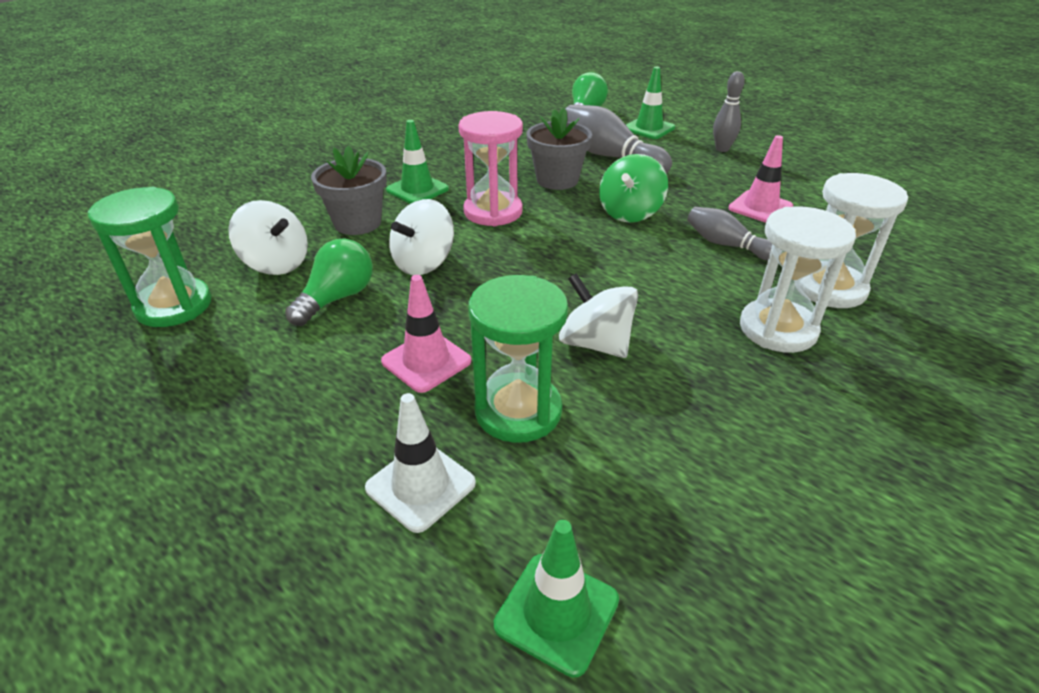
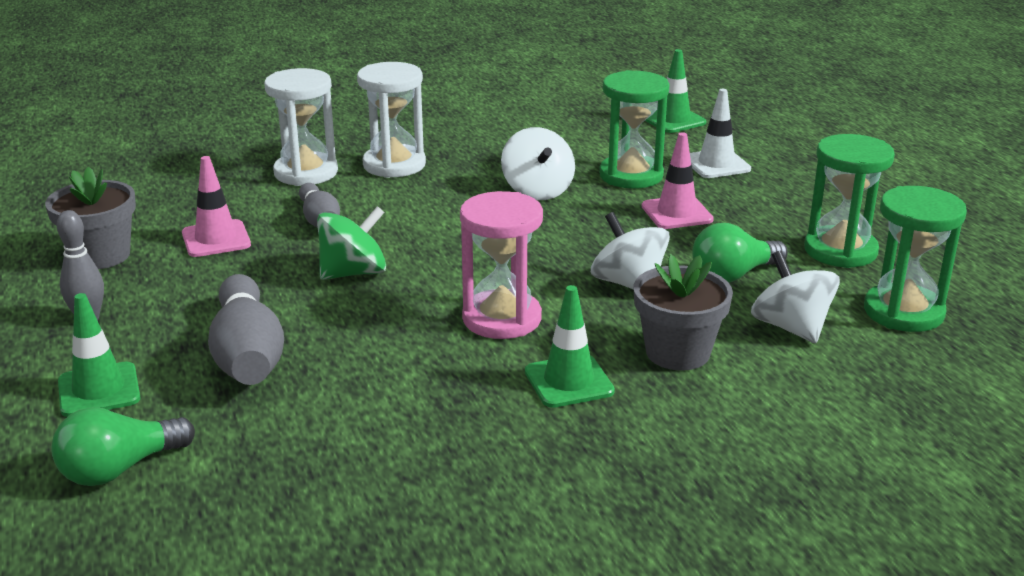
camera: 150 degrees left, 10 degrees down
(230, 364) = (840, 251): none -> green hourglass
(423, 263) = (628, 284): white spinning top -> white spinning top turned 105 degrees counterclockwise
(557, 180) = (371, 339): grey flower pot -> grey flower pot (101, 256)

